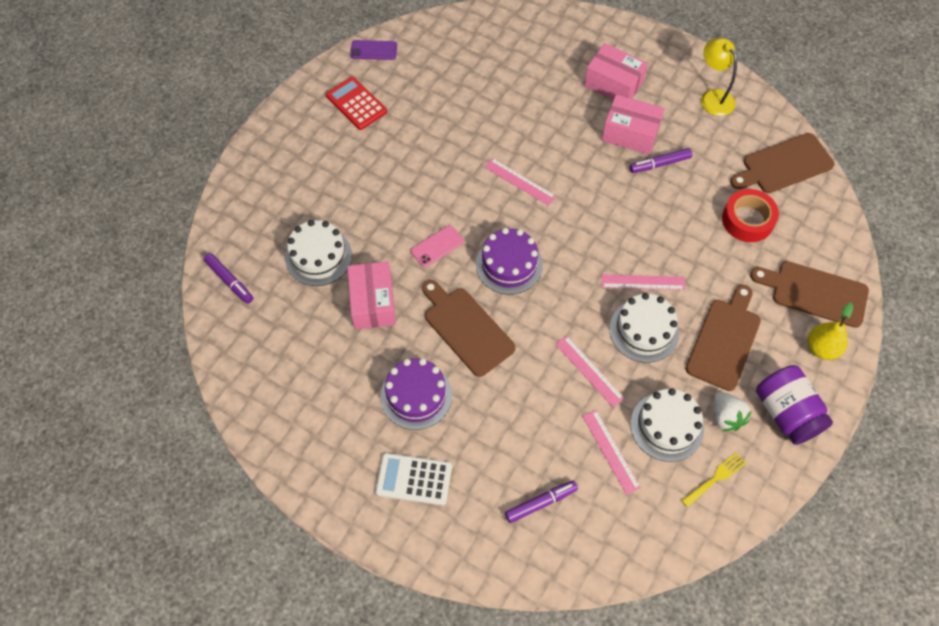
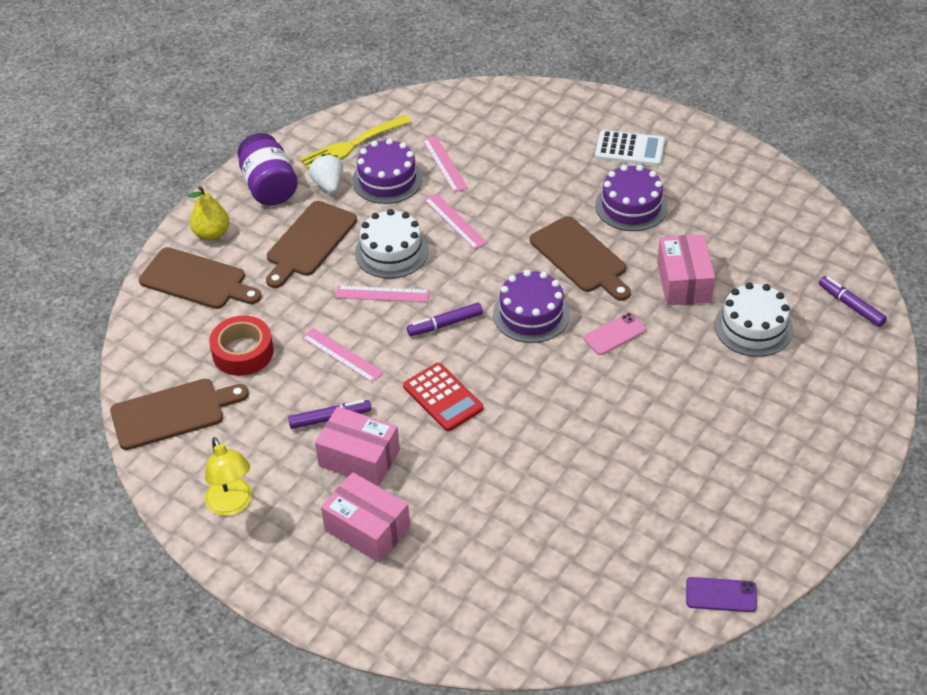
camera: 175 degrees left, 15 degrees down
(356, 104) = (735, 511): red calculator -> red calculator (443, 397)
(520, 181) = (512, 402): pink ruler -> pink ruler (342, 355)
(540, 503) = (514, 132): purple marker -> purple marker (445, 324)
(667, 426) = (387, 179): white cake -> purple cake
(715, 478) = (352, 145): yellow fork -> yellow fork, size x1.66

